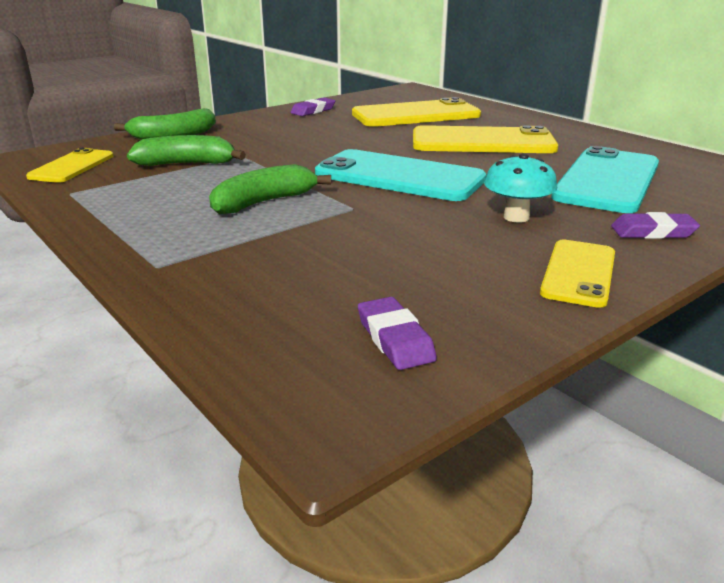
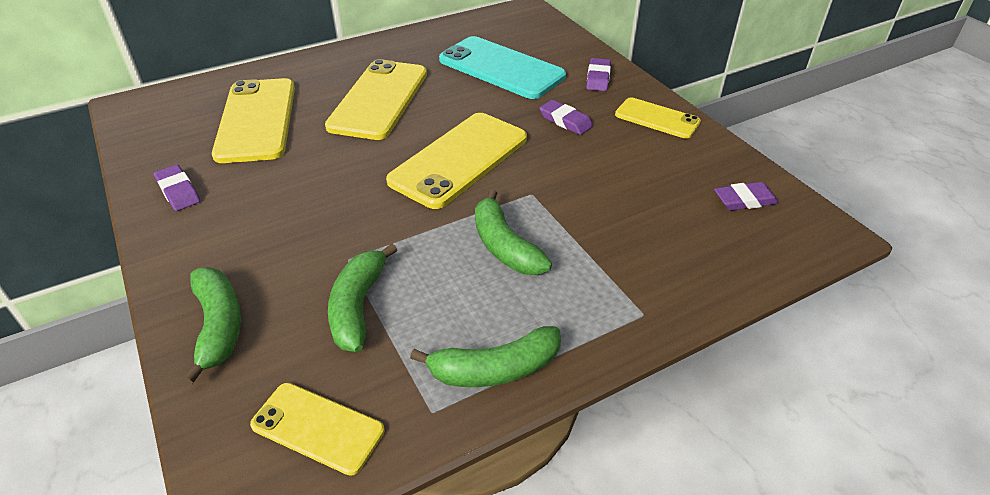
camera: 80 degrees left, 15 degrees up
(104, 208) = (494, 369): none -> green banana
(399, 177) = (459, 159): turquoise phone -> yellow phone
(516, 217) = (565, 121): turquoise mushroom -> purple eraser

